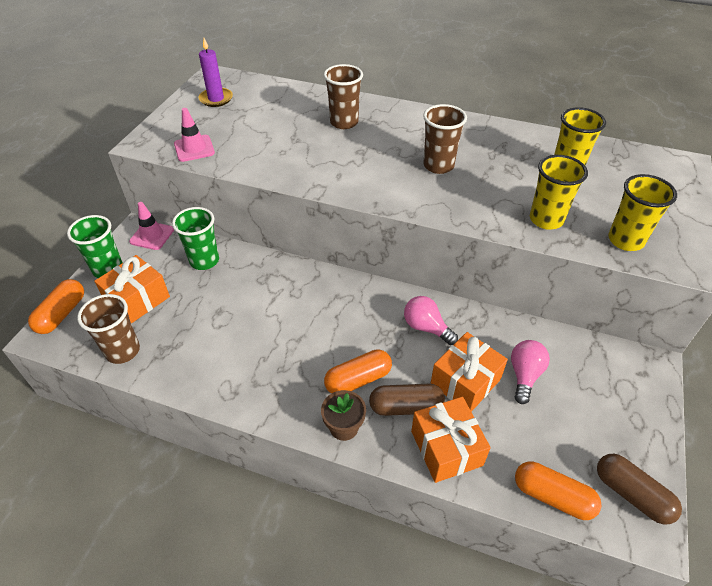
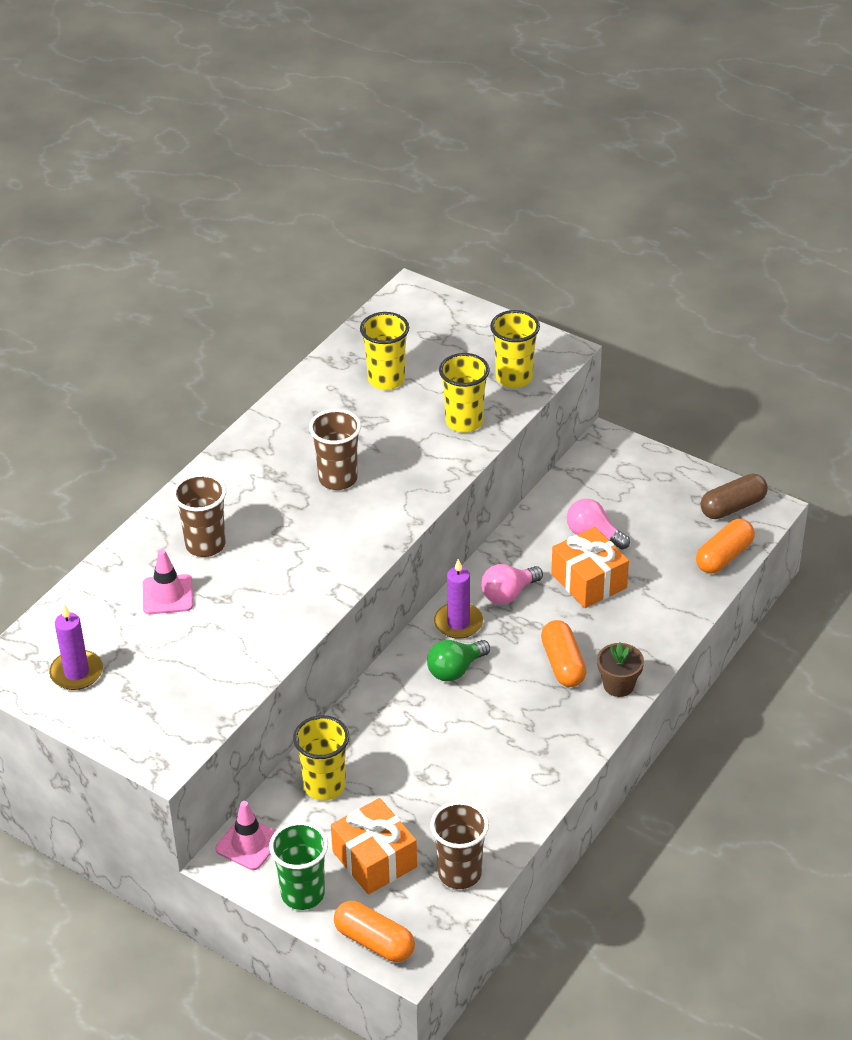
camera: 75 degrees left, 5 degrees down
(194, 148) = (202, 703): pink traffic cone -> pink traffic cone (167, 595)
(204, 261) = (324, 786): green cup -> yellow cup
(331, 310) = (455, 670): none -> green light bulb
(382, 302) = (458, 623): none -> purple candle
(406, 407) = (607, 633): brown capsule -> none
(446, 448) = (660, 614): orange gift -> none

